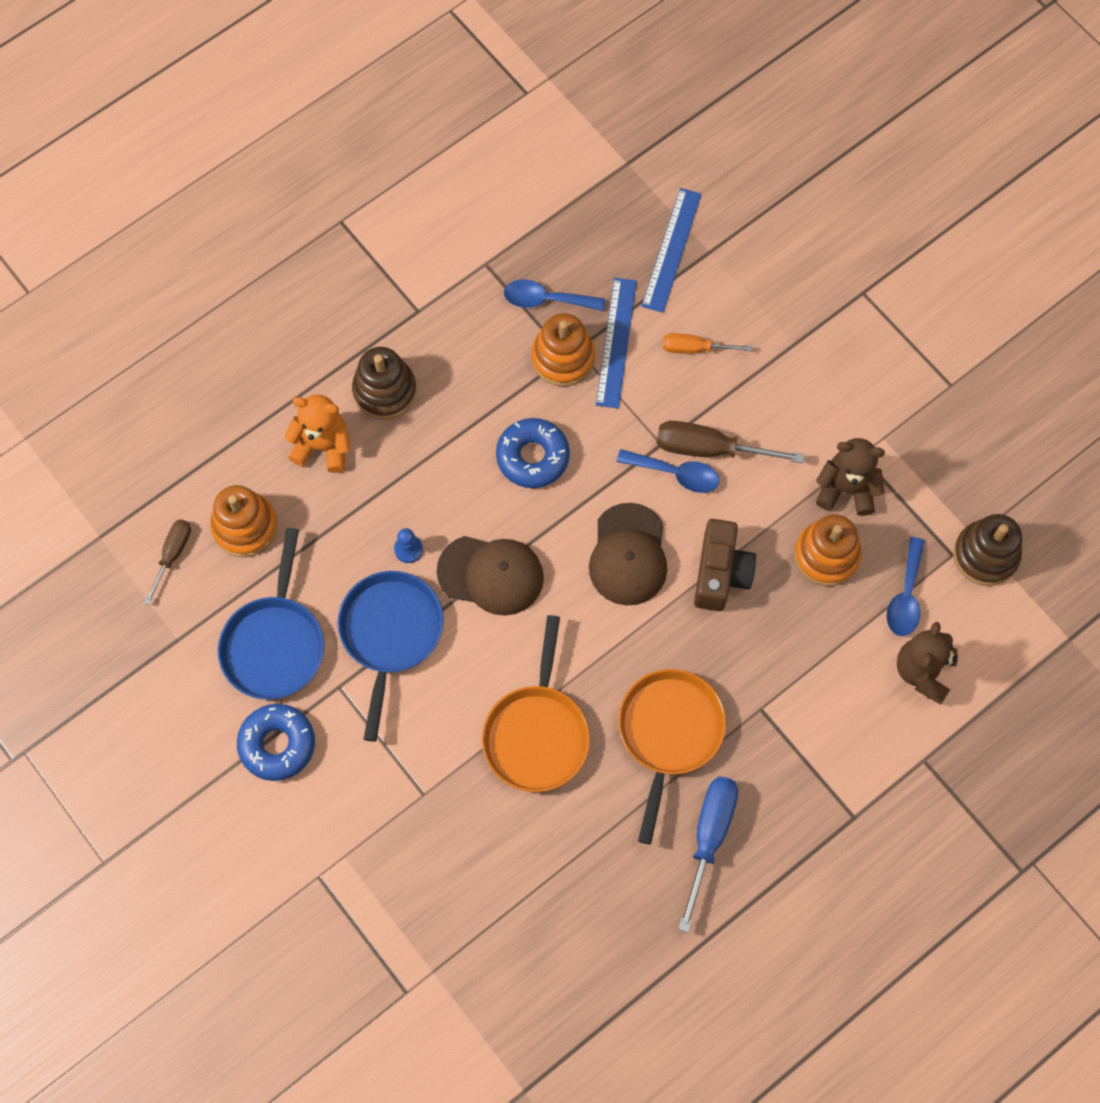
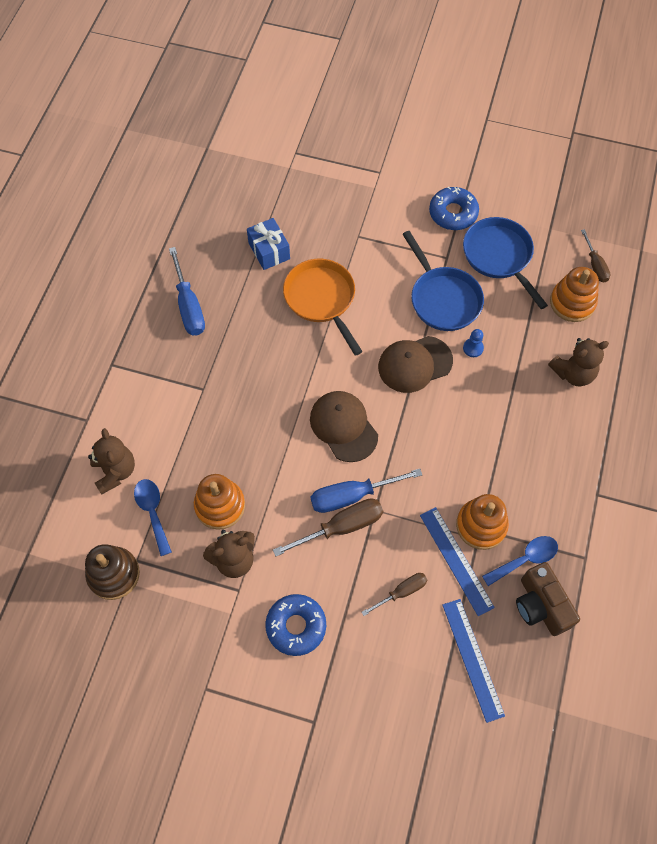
camera: 145 degrees right, 5 degrees down
(323, 446) = (573, 373): orange teddy bear -> brown teddy bear
(385, 391) = (569, 429): brown stacking toy -> none
(532, 457) = (447, 448): blue donut -> blue donut (296, 626)
(553, 851) = (269, 251): none -> blue gift
(669, 733) = (248, 343): orange pan -> none
(676, 474) = (351, 496): blue spoon -> blue screwdriver
(694, 348) = (402, 592): orange screwdriver -> brown screwdriver
(720, 573) = (279, 451): brown camera -> brown camera (540, 605)

